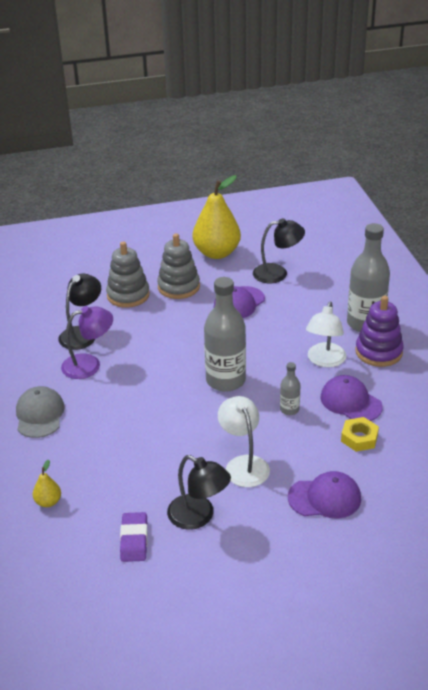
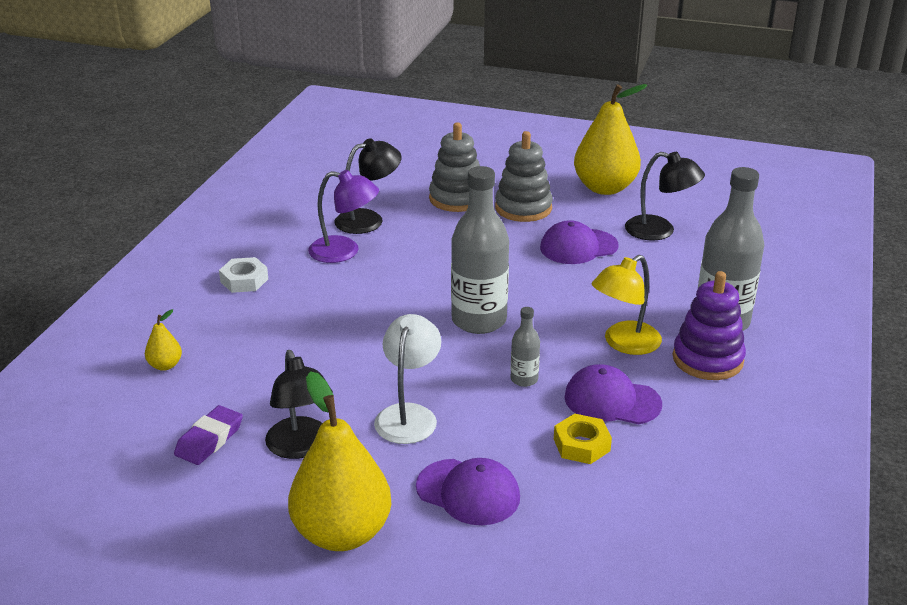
camera: 30 degrees right, 5 degrees down
(39, 415) = (244, 280): grey cap -> white nut
(278, 560) = (342, 533): none -> yellow pear
(324, 361) = (624, 344): white lamp -> yellow lamp
(350, 402) = (612, 400): purple cap -> purple cap turned 60 degrees counterclockwise

